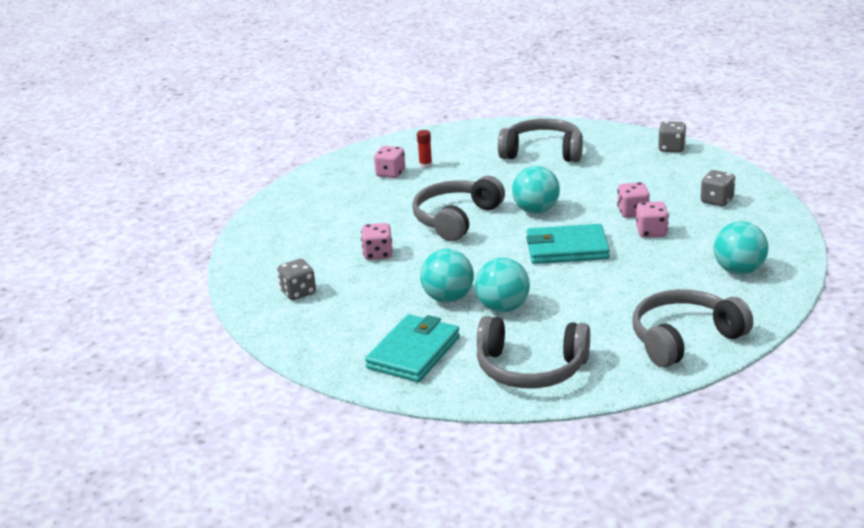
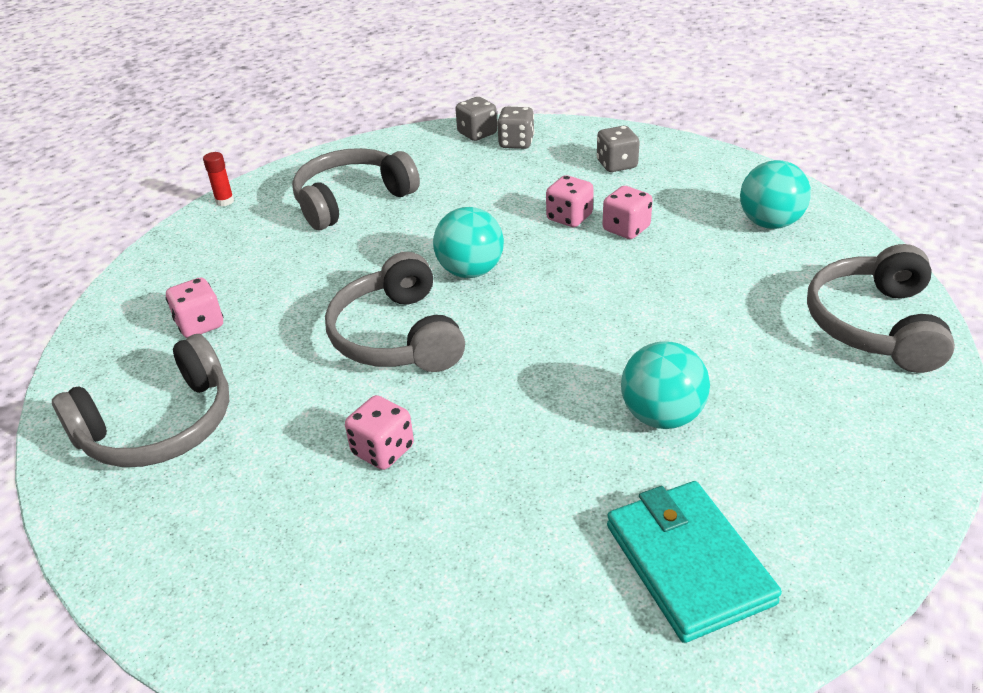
camera: 50 degrees left, 10 degrees up
(298, 292) = (371, 598): grey dice -> grey dice (516, 143)
(425, 165) = (232, 288): red glue stick -> red glue stick (225, 201)
(448, 298) = (582, 449): turquoise ball -> none
(530, 369) = (835, 474): grey headphones -> grey headphones (160, 426)
(567, 249) = (585, 296): turquoise wallet -> none

